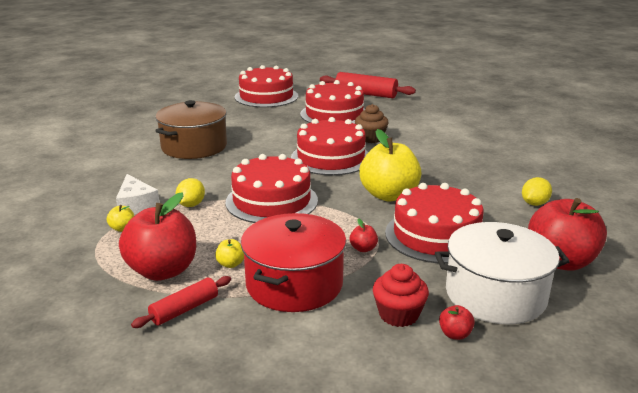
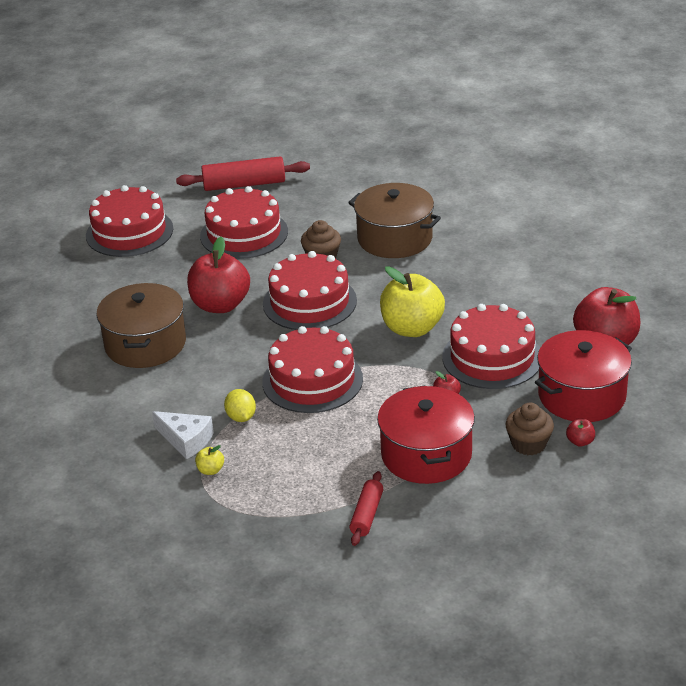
camera: 30 degrees left, 10 degrees up
(163, 271) = (305, 492): red apple -> red apple (220, 305)
(231, 264) = (354, 460): yellow apple -> none
(398, 314) = (528, 444): red cupcake -> brown cupcake
(437, 143) = (395, 238): none -> brown pot
(495, 295) = (582, 395): white pot -> red pot
(534, 203) = (543, 286): yellow lemon -> none

